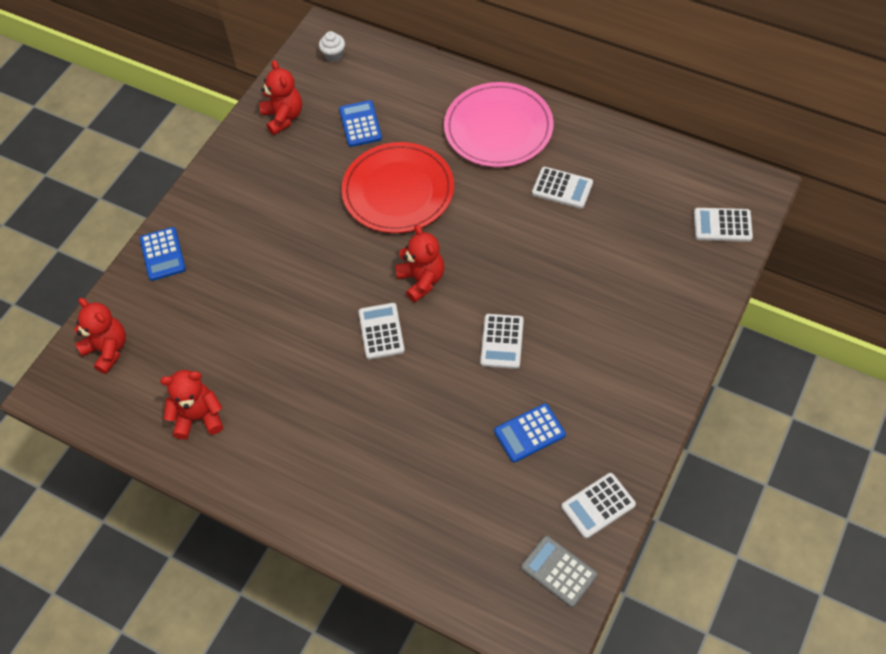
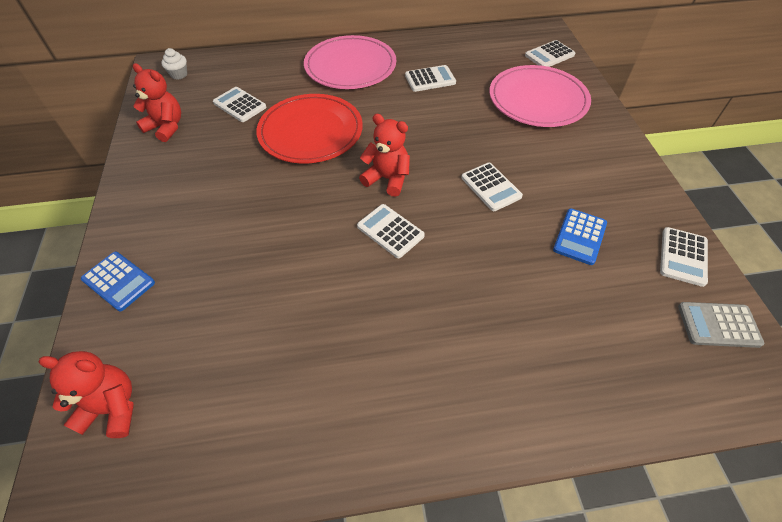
camera: 40 degrees left, 5 degrees down
(198, 417) = (277, 411): red teddy bear -> none
(360, 124) = (240, 105): blue calculator -> white calculator
(646, 274) = (538, 100): none -> pink plate

